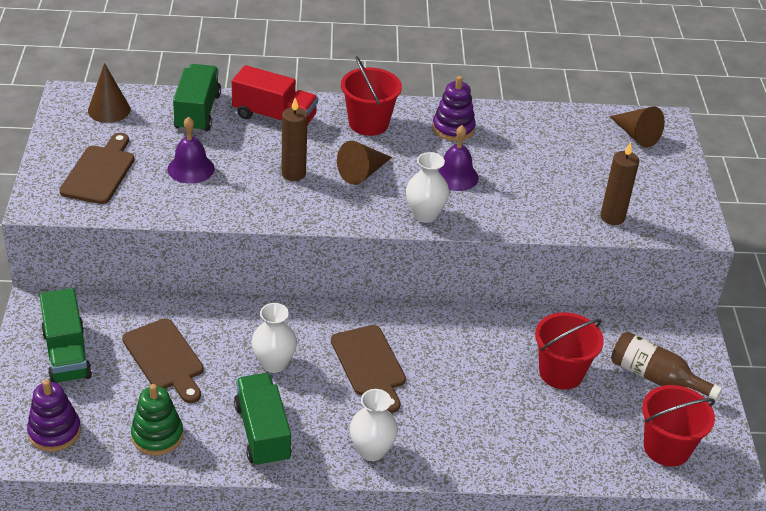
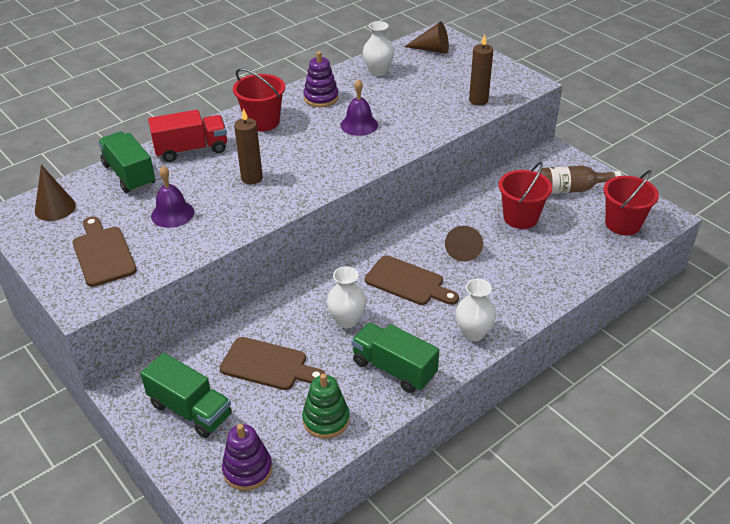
camera: 35 degrees left, 0 degrees up
(363, 173) = (298, 153): brown cone -> brown cone (463, 248)
(425, 215) = (370, 157): white vase -> white vase (378, 72)

